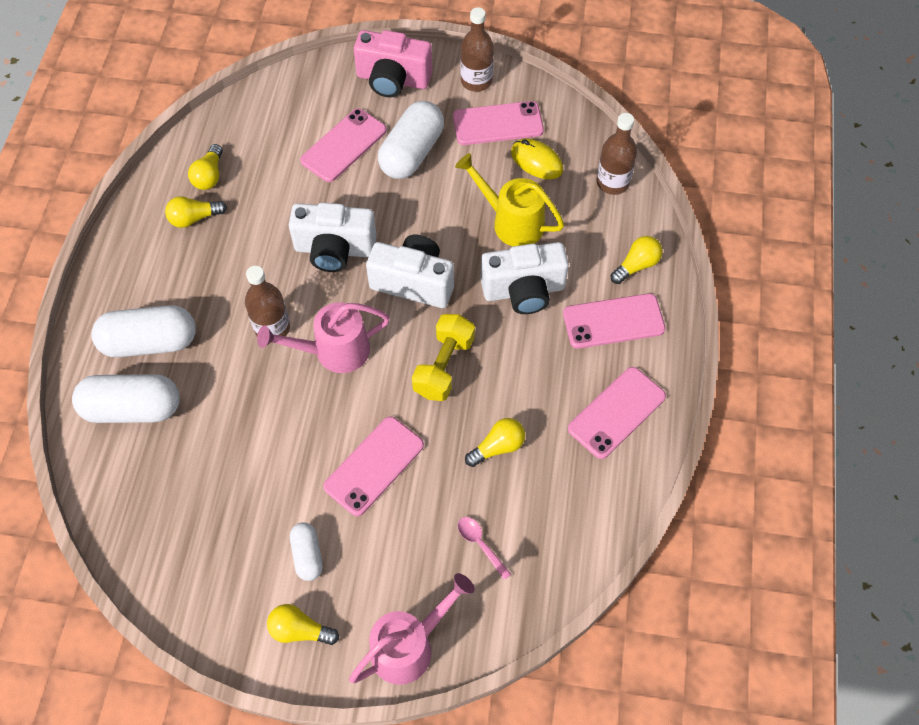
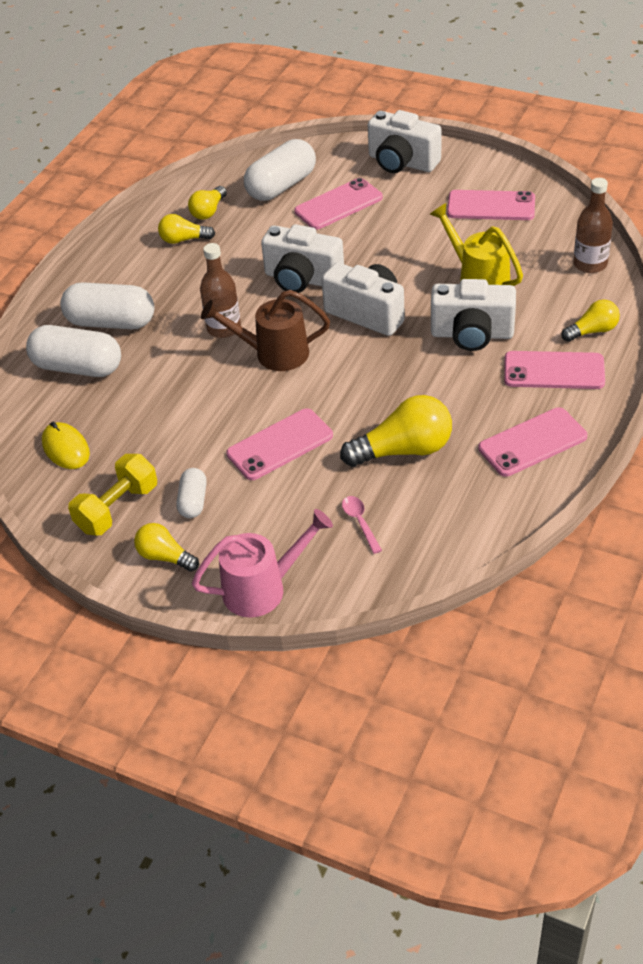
camera: 20 degrees right, 15 degrees down
(333, 351) = (273, 353): pink watering can -> brown watering can
(393, 80) = (402, 162): pink camera -> white camera
(411, 153) = (400, 217): white capsule -> white capsule (281, 186)
(444, 366) = (373, 380): yellow dumbbell -> yellow dumbbell (117, 508)
(476, 81) = (481, 172): brown bottle -> none
(498, 447) = (404, 450): yellow light bulb -> yellow light bulb, size x1.72
(536, 161) = (519, 238): yellow mouse -> yellow mouse (66, 448)

